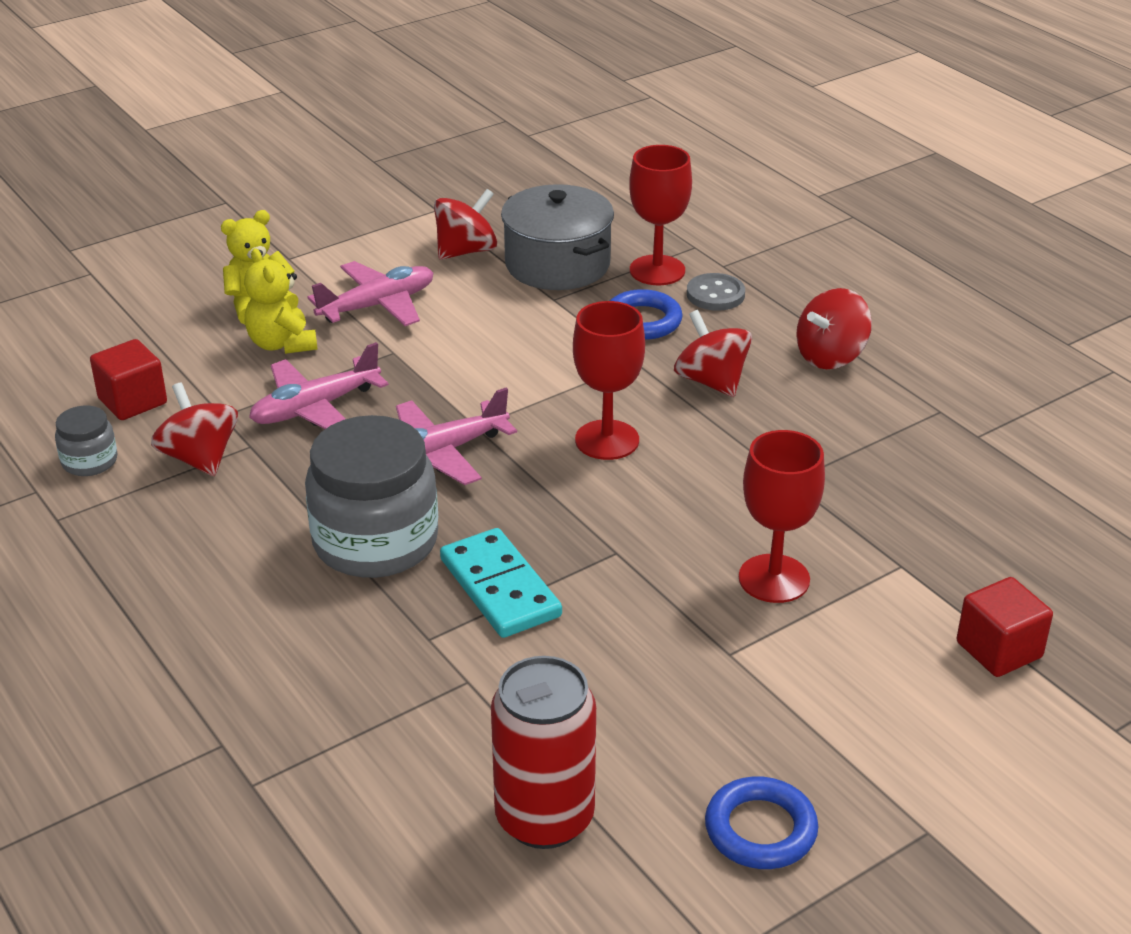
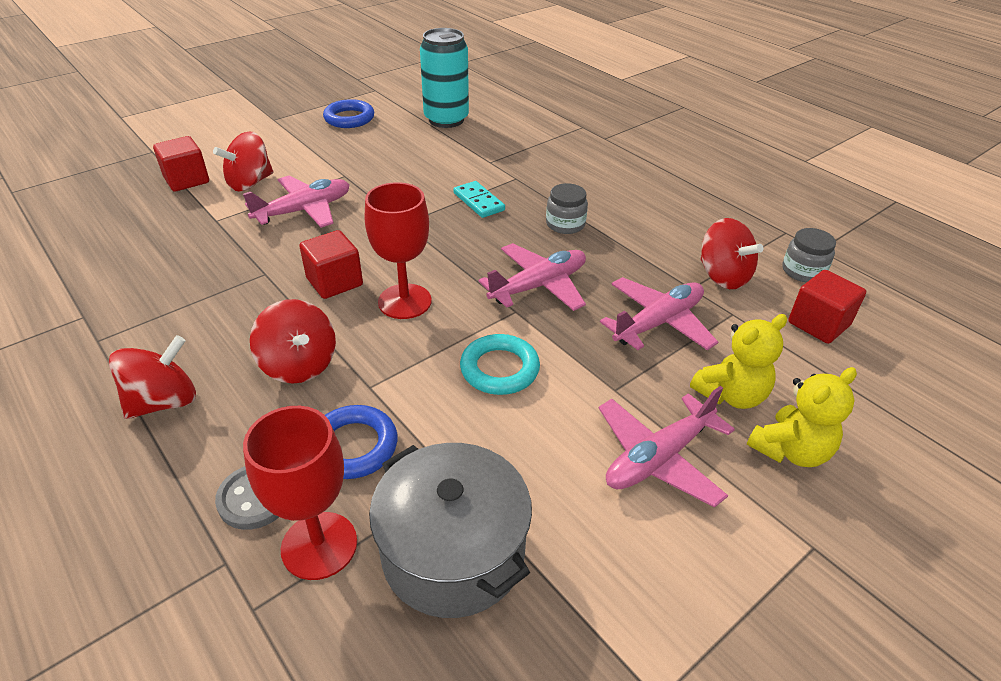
camera: 175 degrees right, 5 degrees up
(282, 344) = (731, 395): yellow teddy bear -> yellow teddy bear turned 90 degrees clockwise
(375, 542) = (565, 224): grey jar -> grey jar, size x0.47
(466, 251) = (583, 577): red spinning top -> red spinning top (250, 183)
(499, 588) = (479, 202): turquoise domino -> turquoise domino, size x0.65
(504, 371) = (499, 369): none -> turquoise ring
(544, 818) = (446, 120): red can -> turquoise can
(697, 466) = (334, 282): none -> red cube
(774, 579) = (304, 210): red goblet -> pink plane

